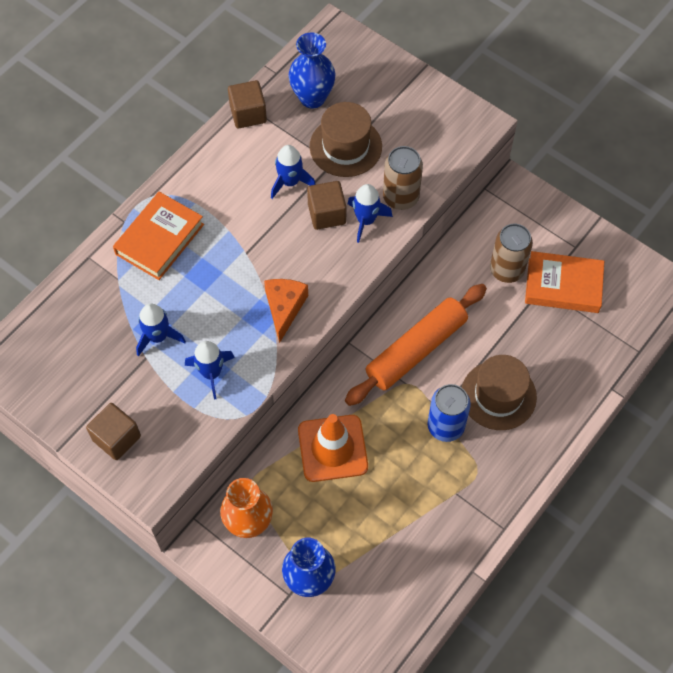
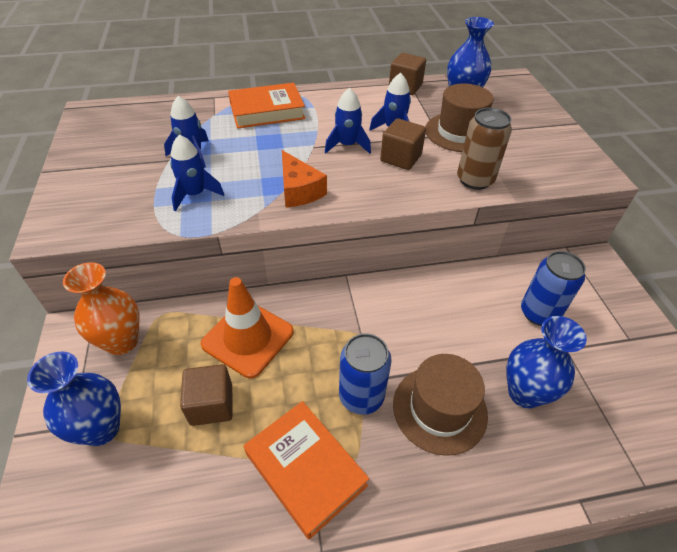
camera: 40 degrees right, 15 degrees down
(116, 438) = (82, 189): brown cube -> brown cube (211, 404)
(284, 308) = (299, 190): orange cheese -> orange cheese turned 105 degrees clockwise
(366, 220) = (429, 177): blue rocket -> blue rocket (347, 145)
(416, 349) = (396, 316): orange rolling pin -> none
(506, 270) = (539, 313): brown can -> blue can
(539, 343) = (524, 393): none -> blue vase
(563, 285) = (591, 362): orange book -> orange book (305, 469)

